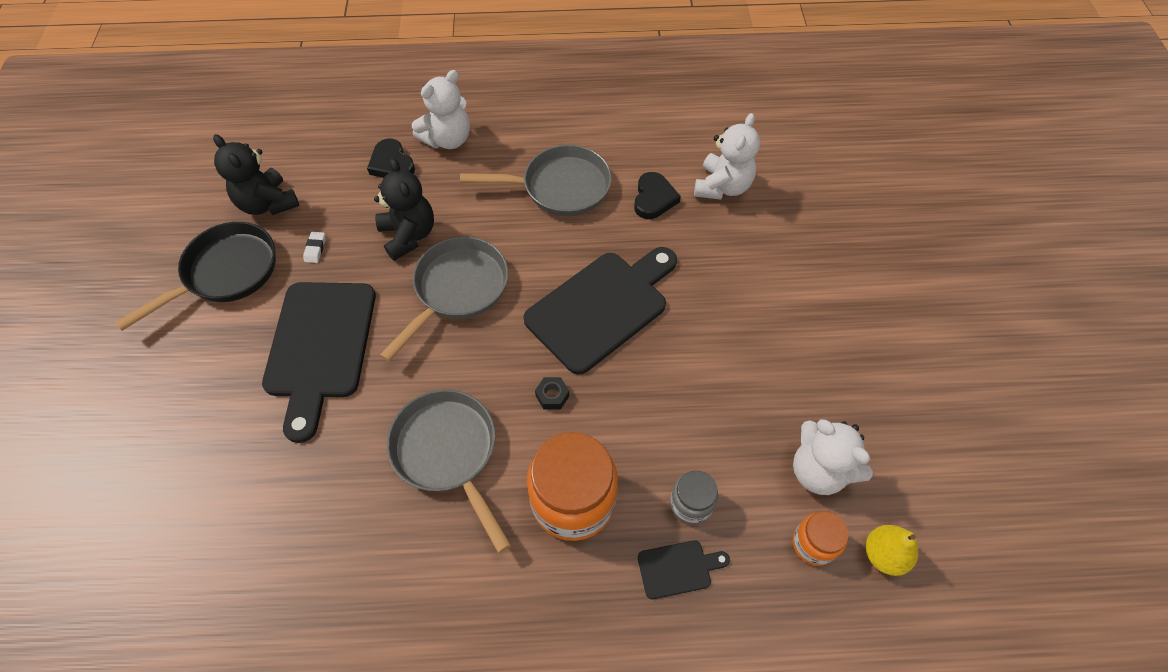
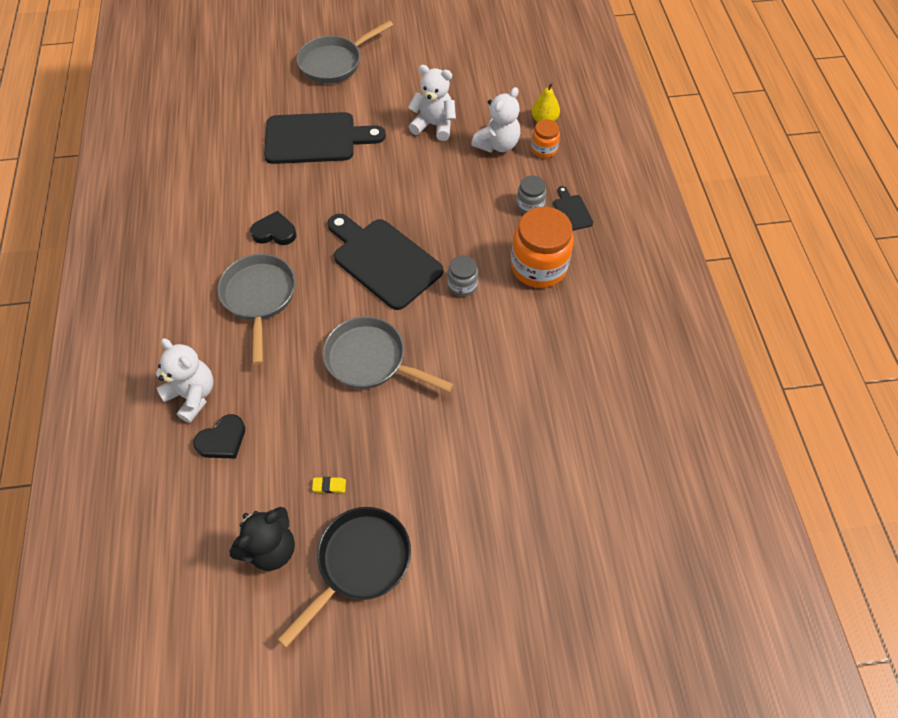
camera: 95 degrees left, 0 degrees up
(226, 273) = (360, 562): black pan -> black pan turned 90 degrees clockwise
(315, 249) = (329, 486): white eraser -> yellow eraser
(320, 346) = (435, 455): black cutting board -> black cutting board (316, 138)
(409, 235) = (313, 408): black teddy bear -> none
(448, 452) = (516, 344): grey pan -> grey pan (334, 63)
(552, 396) = (462, 285): black nut -> grey jar
(722, 187) = (263, 189): white teddy bear -> white teddy bear (434, 125)

